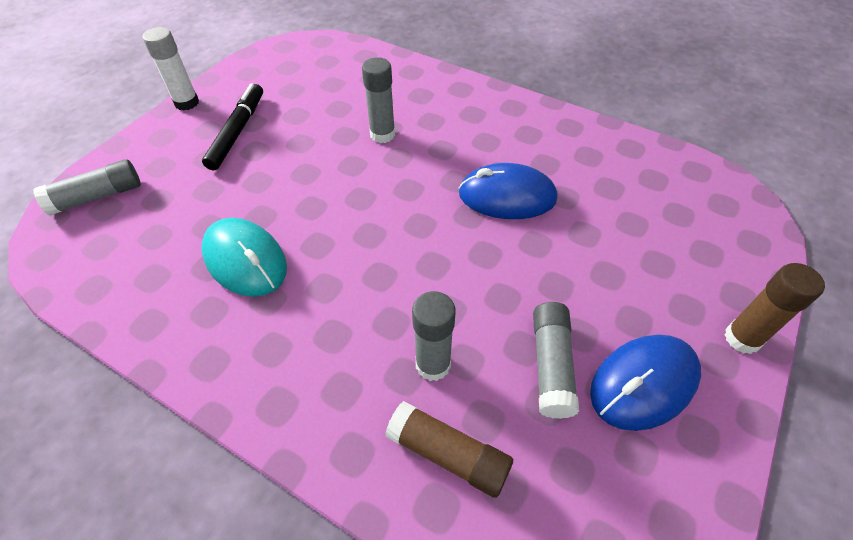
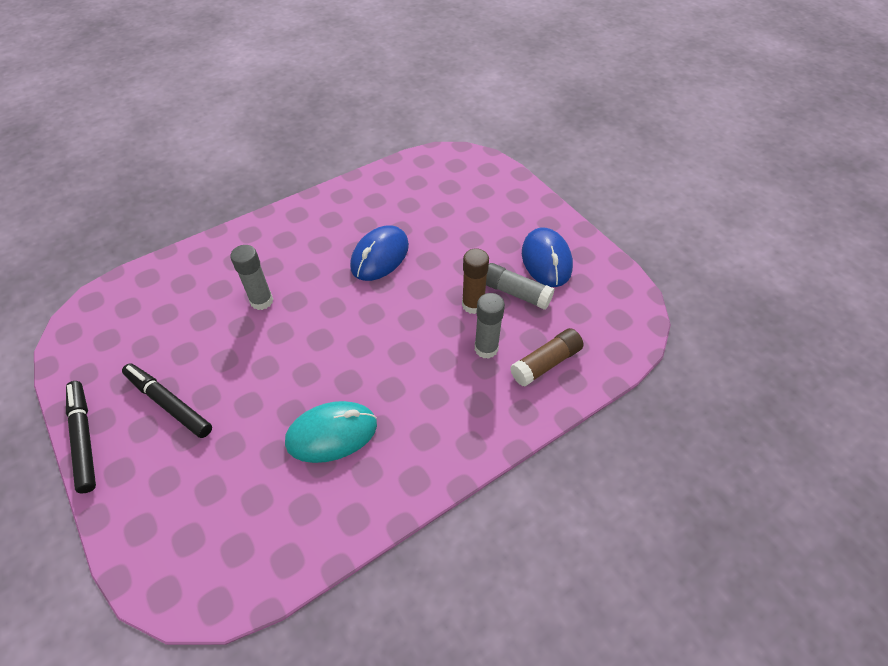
camera: 65 degrees left, 0 degrees up
(97, 196) = (165, 544): grey glue stick -> none
(187, 103) = (84, 438): white glue stick -> black marker
(742, 338) = (541, 208): brown glue stick -> brown glue stick (473, 305)

